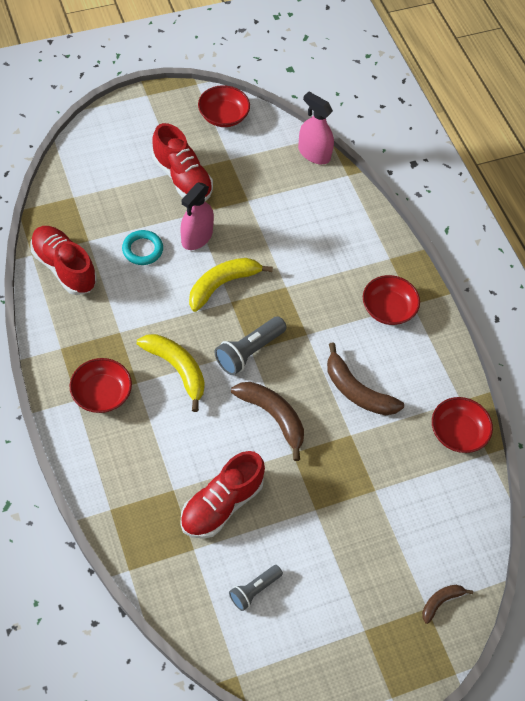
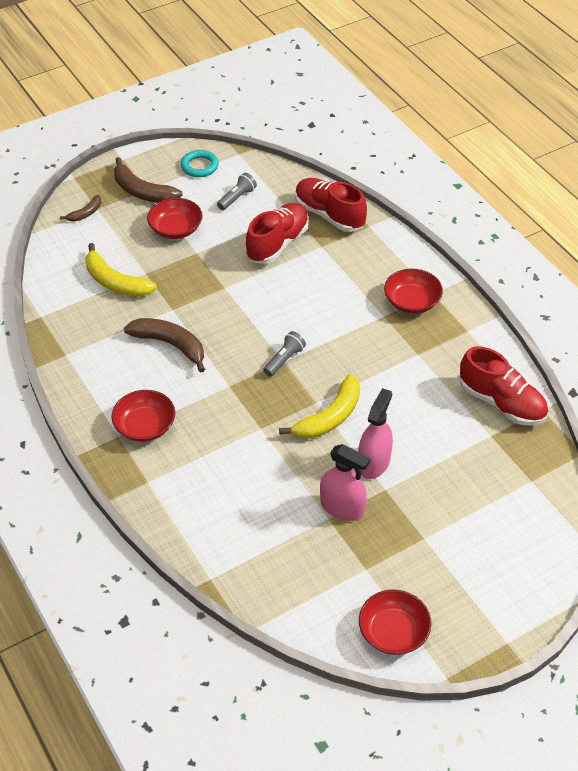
camera: 175 degrees right, 10 degrees down
(142, 249) = (428, 437): turquoise ring -> turquoise ring (199, 166)
(177, 369) = (350, 332): yellow banana -> yellow banana (115, 282)
(182, 178) = (415, 531): red shoe -> red shoe (329, 215)
(249, 351) = (284, 359): grey flashlight -> grey flashlight, size x0.65
(273, 417) = (248, 311): brown banana -> brown banana (142, 192)
(314, 153) = (259, 601): pink spray bottle -> pink spray bottle (342, 507)
(458, 432) = (69, 328): red bowl -> red bowl (176, 229)

